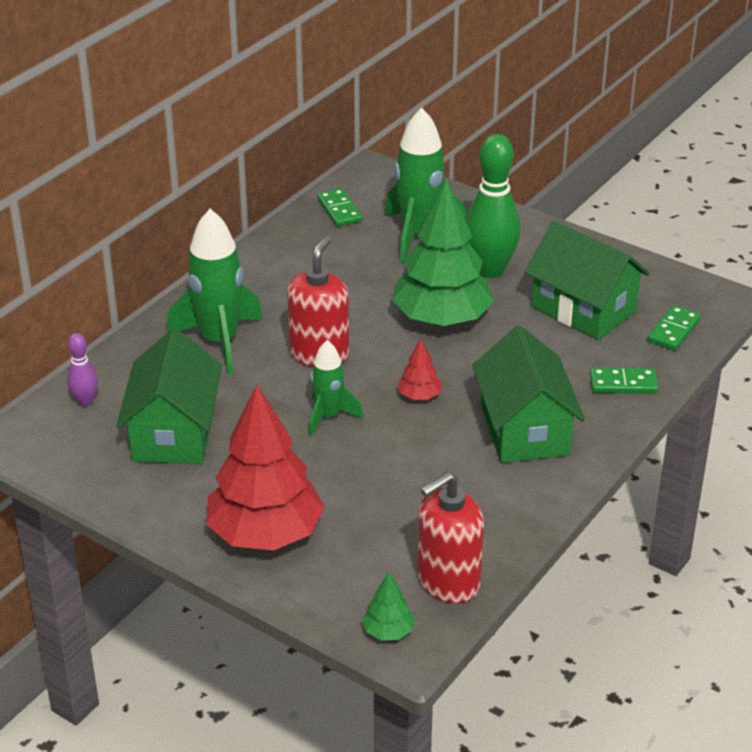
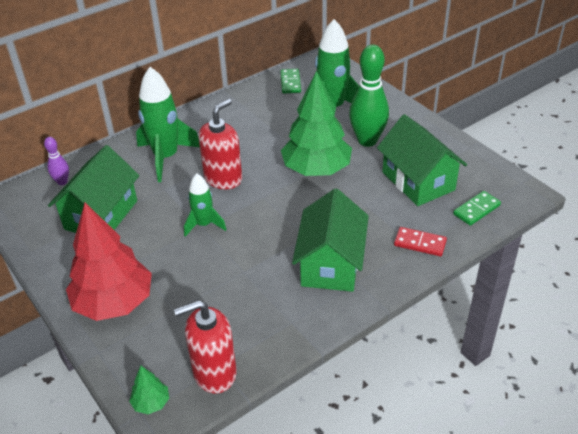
camera: 20 degrees right, 5 degrees up
(419, 396) = (271, 222): red tree -> none
(623, 383) = (420, 243): green domino -> red domino

